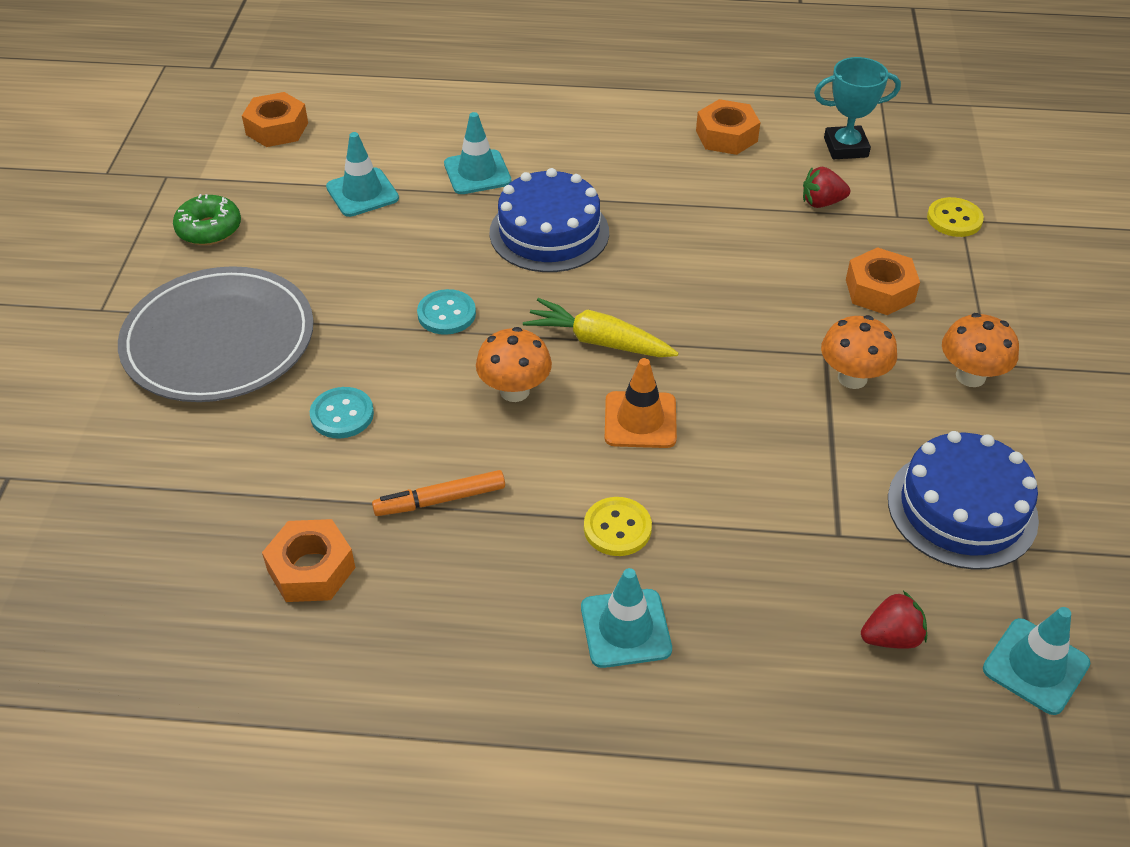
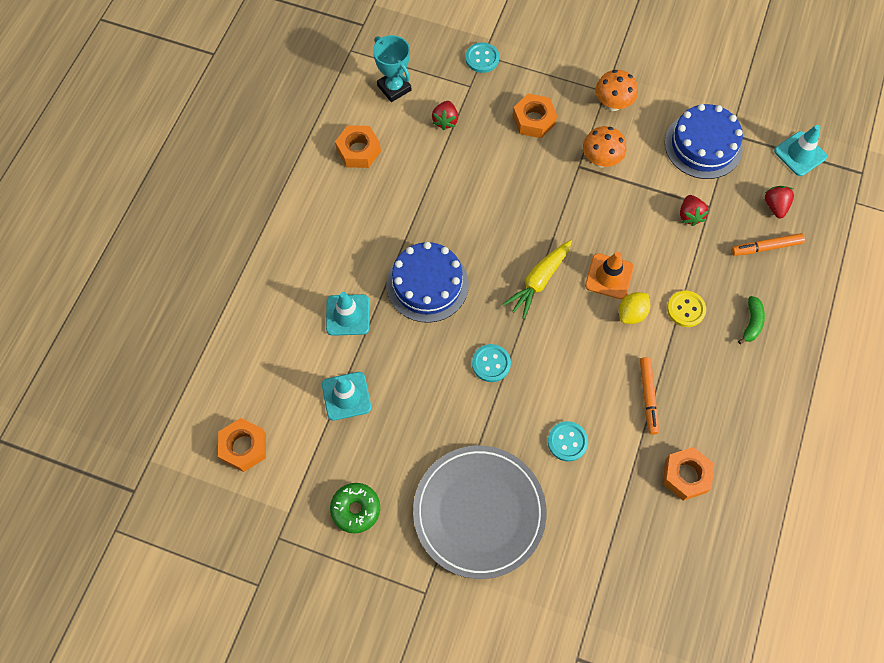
camera: 75 degrees left, 20 degrees up
(514, 391) = (570, 338): orange mushroom -> none
(583, 458) = (631, 313): none -> yellow lemon
(625, 628) = (751, 323): turquoise traffic cone -> green banana
(793, 632) = (766, 247): none -> orange marker
(805, 509) = (690, 215): none -> red strawberry
(845, 147) = (394, 88): turquoise trophy -> turquoise trophy turned 45 degrees counterclockwise
(954, 219) = (482, 58): yellow button -> turquoise button

